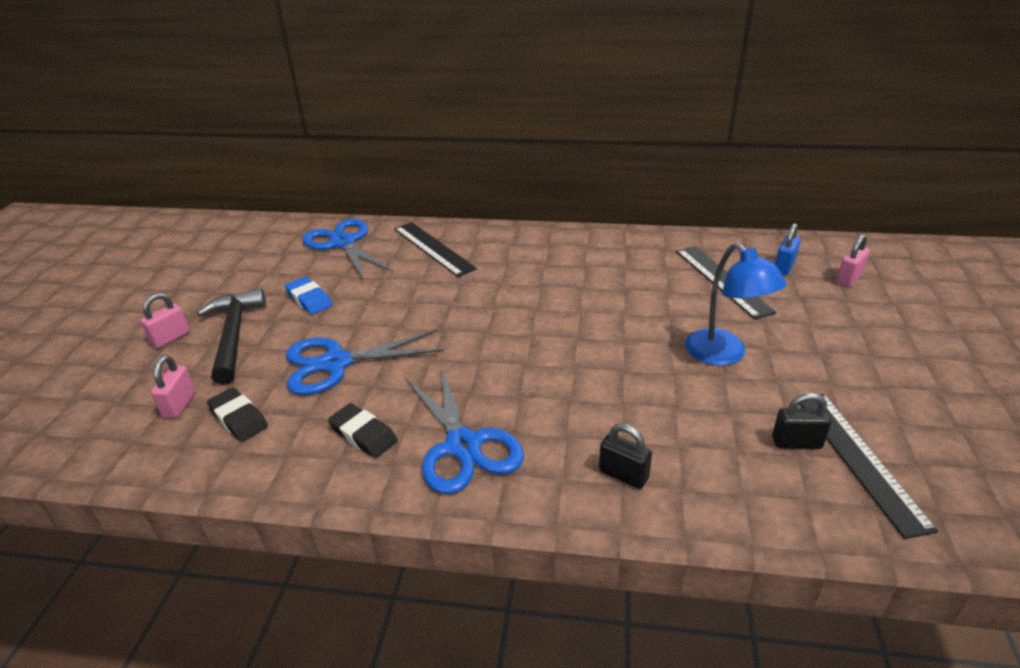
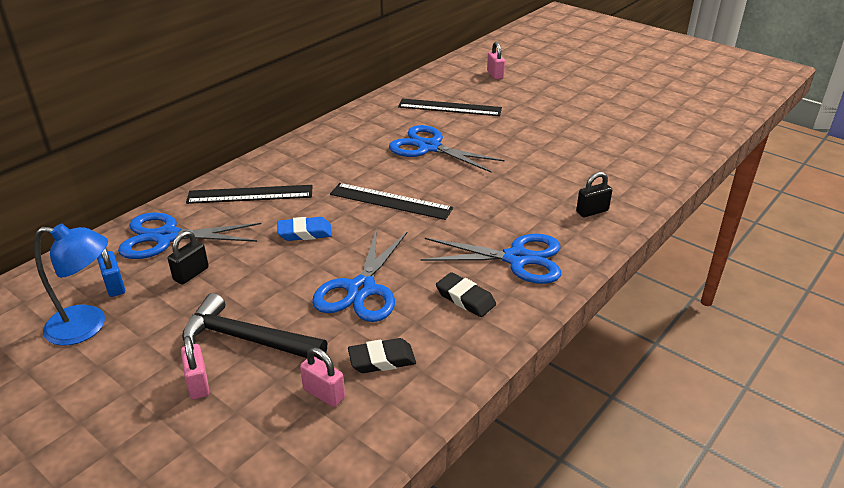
camera: 60 degrees left, 0 degrees up
(309, 299) = (243, 280): blue eraser -> blue eraser (305, 233)
(363, 434) = (465, 298): black eraser -> black eraser turned 60 degrees clockwise
(621, 301) = (429, 147): none -> blue scissors
(724, 355) = (521, 139): blue lamp -> blue lamp (88, 326)
(784, 267) = (460, 85): blue padlock -> blue padlock (115, 286)
(796, 443) = (611, 152): black padlock -> black padlock (191, 274)
(859, 459) = (635, 142): black ruler -> black ruler (390, 201)

